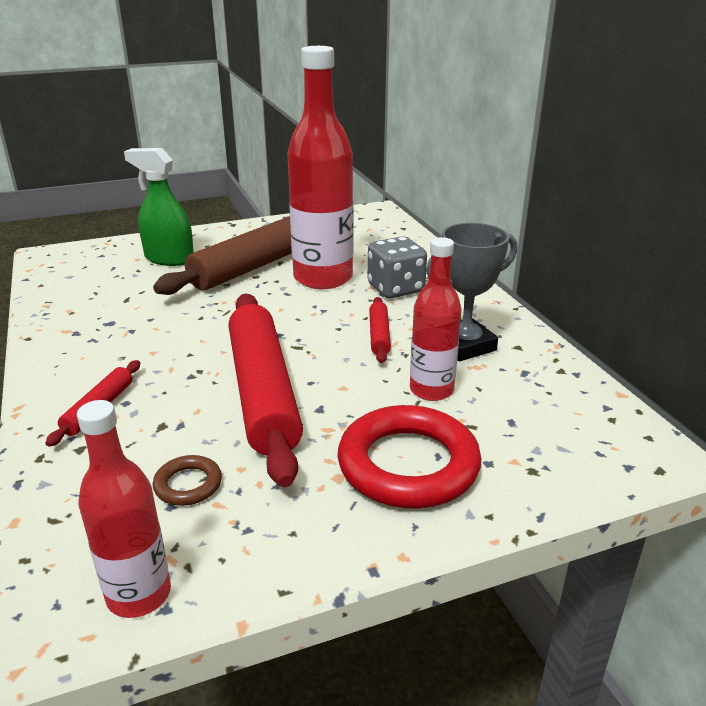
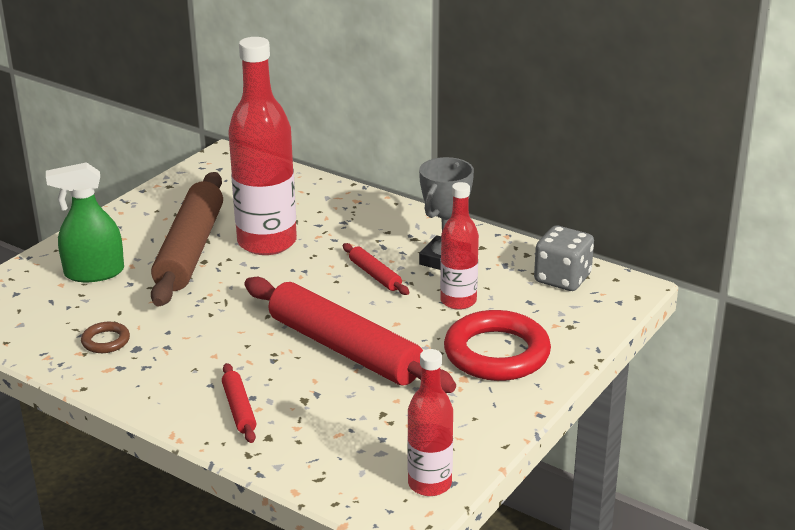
camera: 35 degrees left, 0 degrees up
(188, 484) = (376, 423): brown ring -> brown ring (106, 341)
(396, 289) = (340, 231): grey dice -> grey dice (562, 278)

